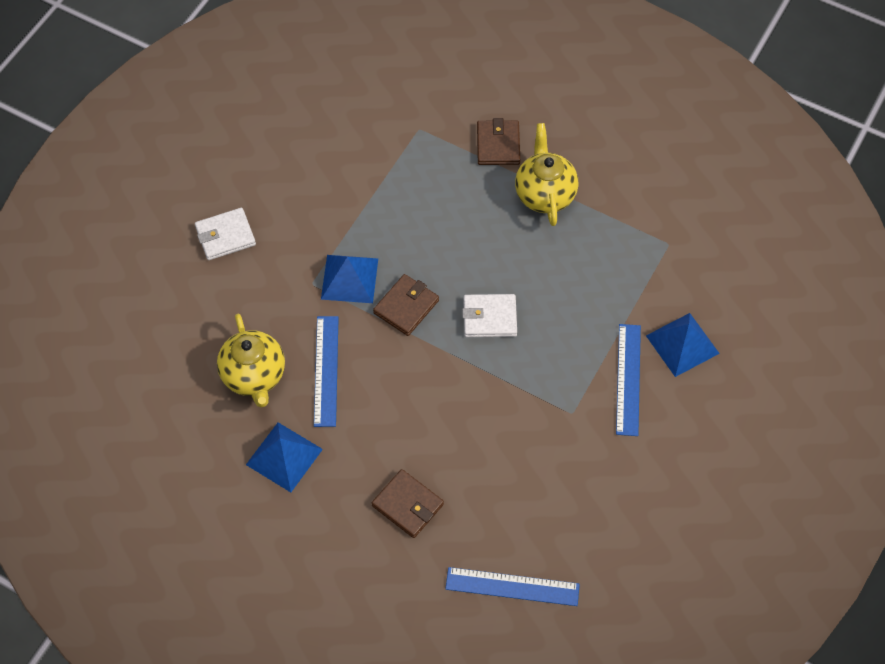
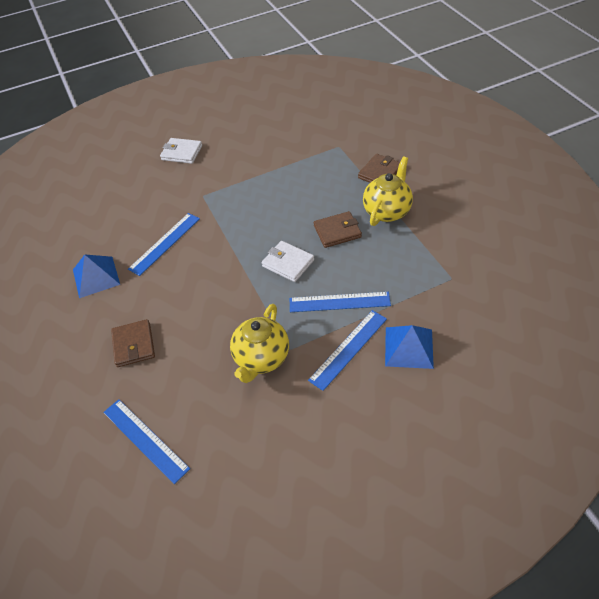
camera: 40 degrees right, 10 degrees down
(254, 376) = (125, 226): yellow teapot -> yellow teapot (261, 358)
(349, 278) = (225, 202): blue pyramid -> none
(406, 307) = (243, 232): brown wallet -> brown wallet (337, 231)
(580, 333) = (339, 302): none -> blue ruler

